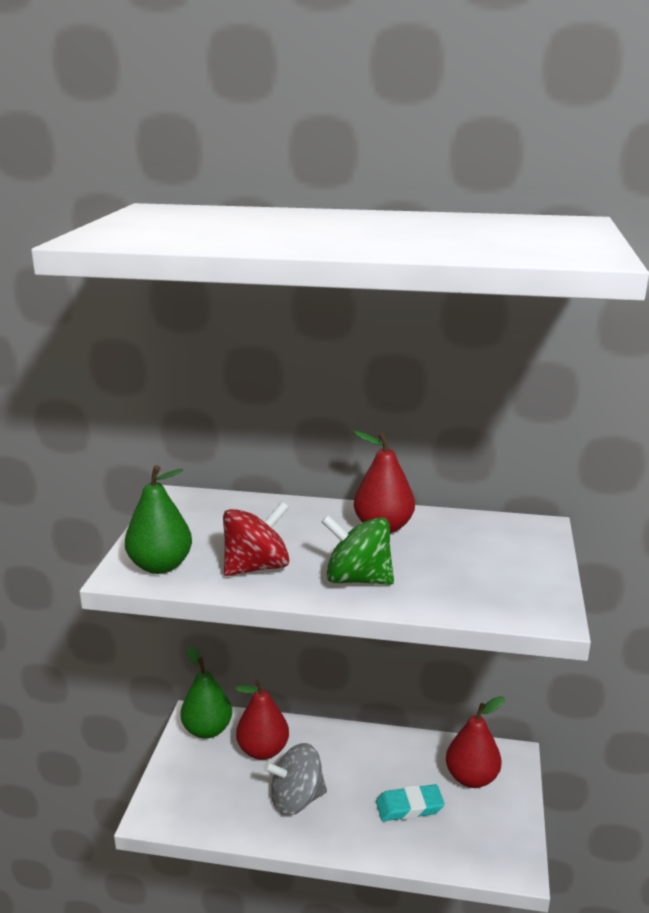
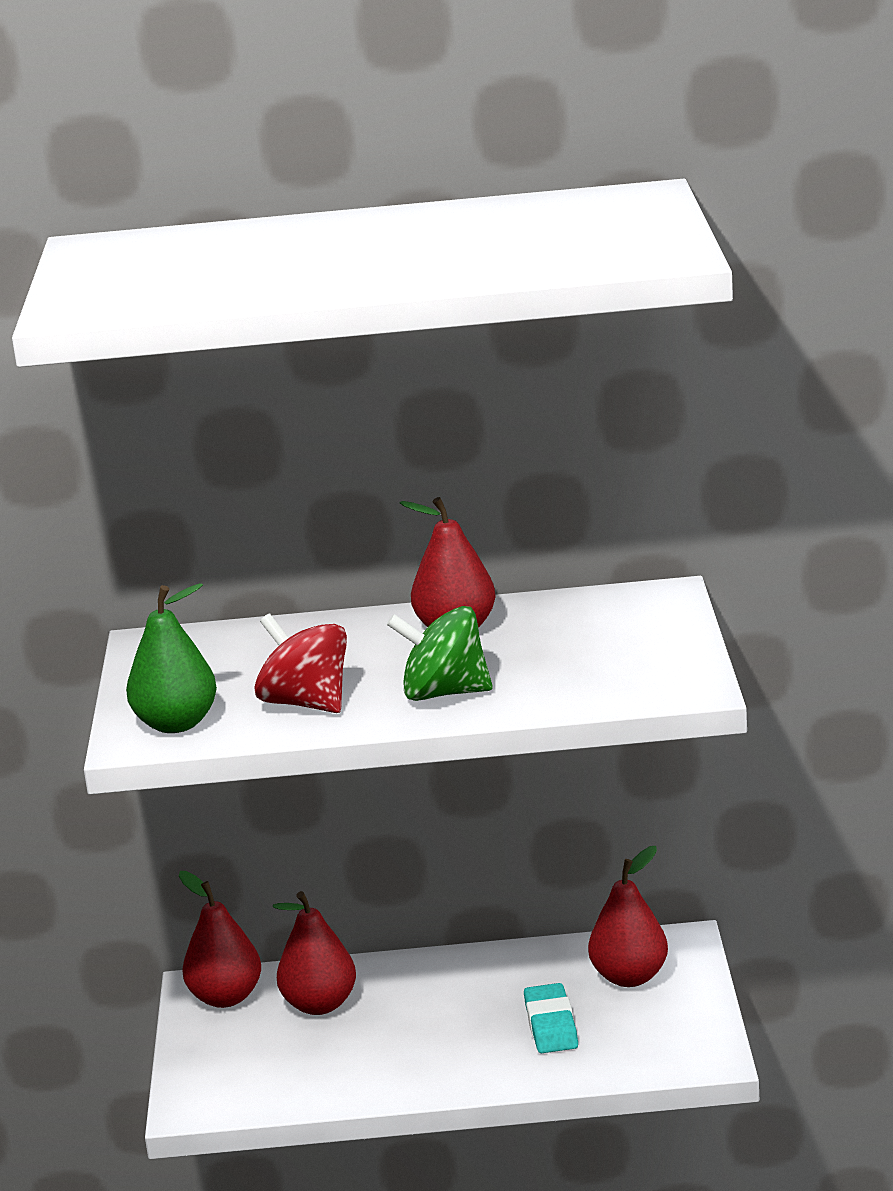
camera: 10 degrees left, 0 degrees up
(207, 730) = (225, 997): green pear -> red pear
(256, 567) = (306, 703): red spinning top -> red spinning top turned 90 degrees counterclockwise
(296, 799) = (389, 1048): grey spinning top -> none
(409, 807) = (551, 1025): turquoise eraser -> turquoise eraser turned 75 degrees counterclockwise

